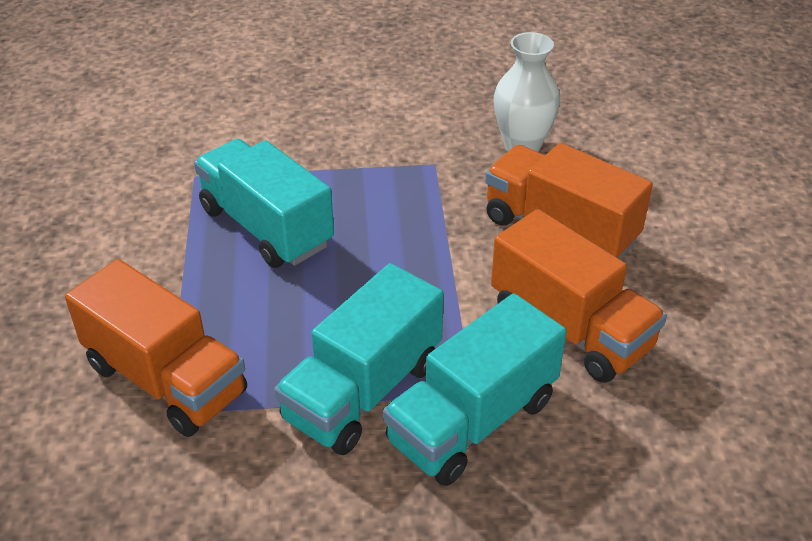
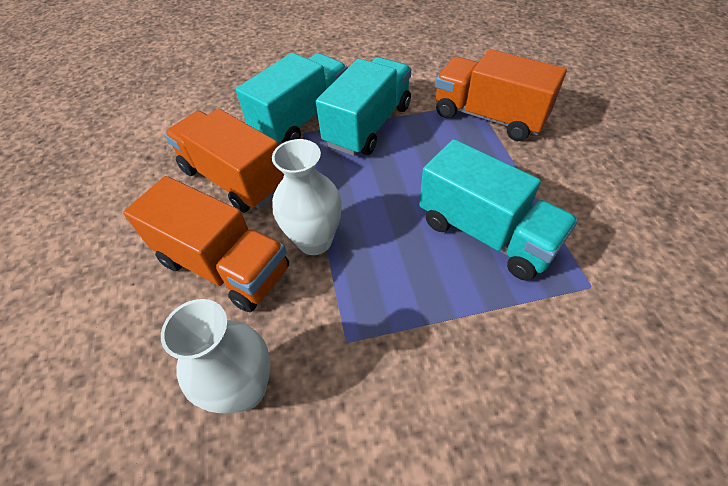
camera: 175 degrees right, 10 degrees up
(459, 241) = (315, 241): none -> white vase

